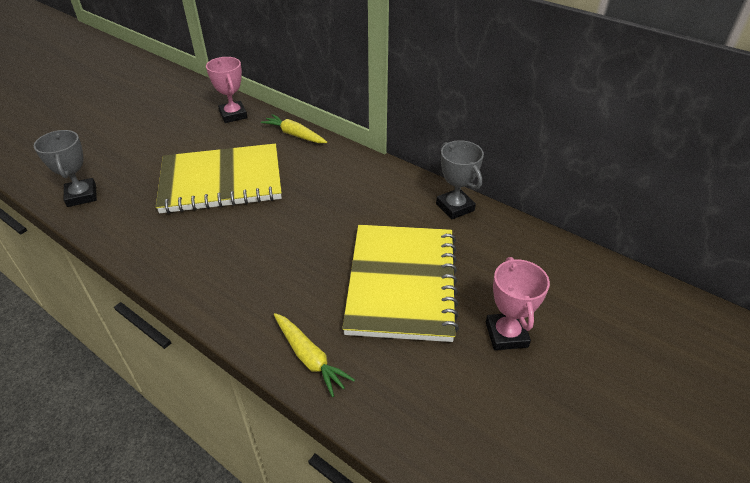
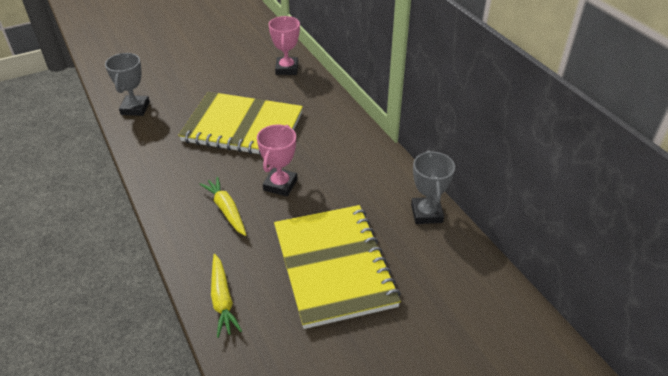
camera: 25 degrees right, 0 degrees up
(294, 135) = (327, 101): yellow carrot -> yellow carrot (226, 210)
(402, 283) = (334, 266): yellow notebook -> yellow notebook turned 45 degrees counterclockwise
(506, 334) = (394, 345): pink trophy -> pink trophy (280, 185)

